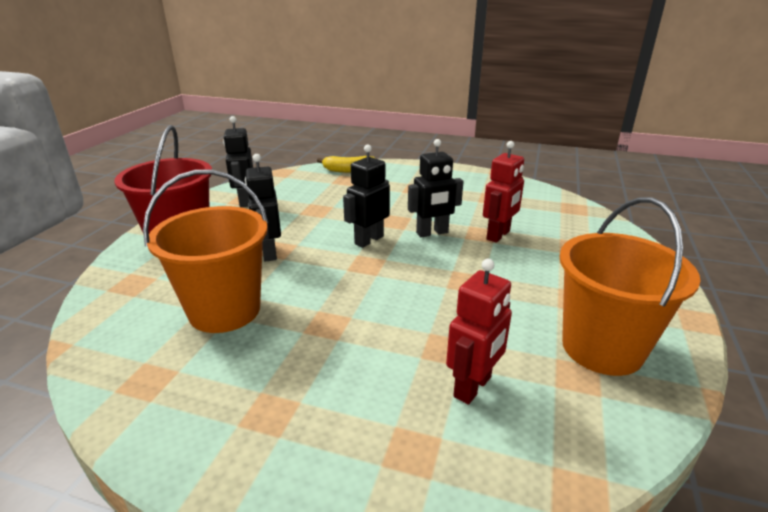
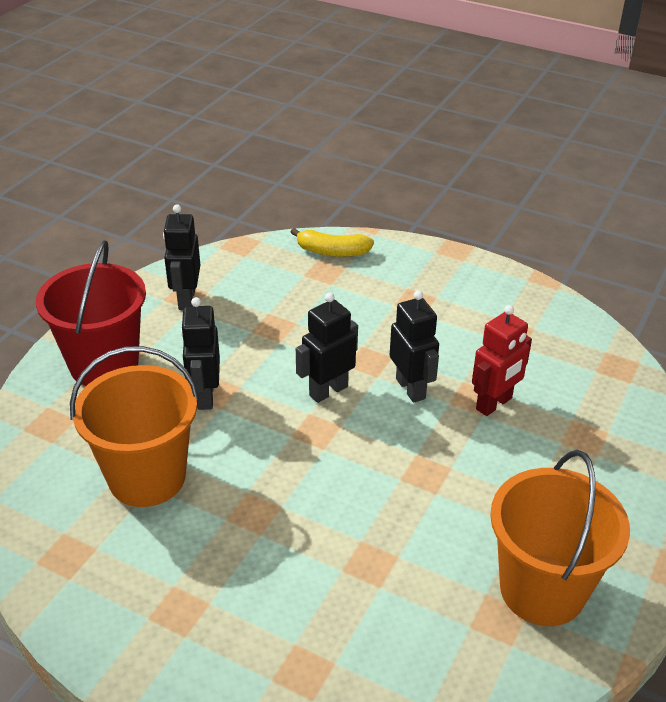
camera: 10 degrees right, 10 degrees up
(432, 233) = (411, 388): black robot -> black robot turned 105 degrees counterclockwise
(473, 387) = (384, 614): red robot -> none

